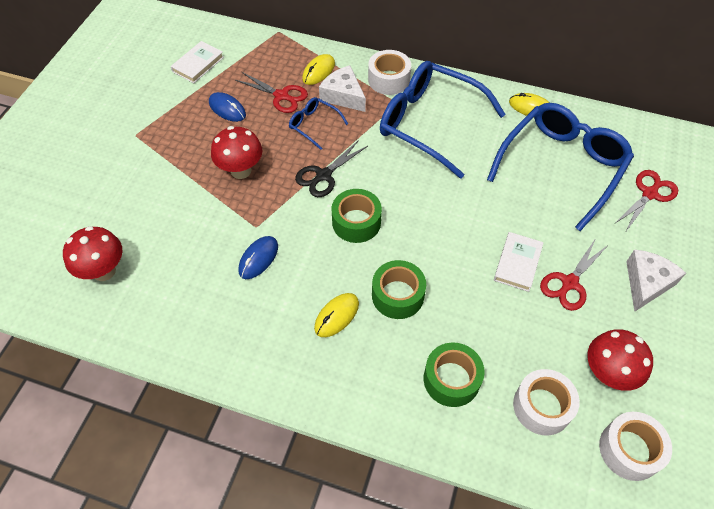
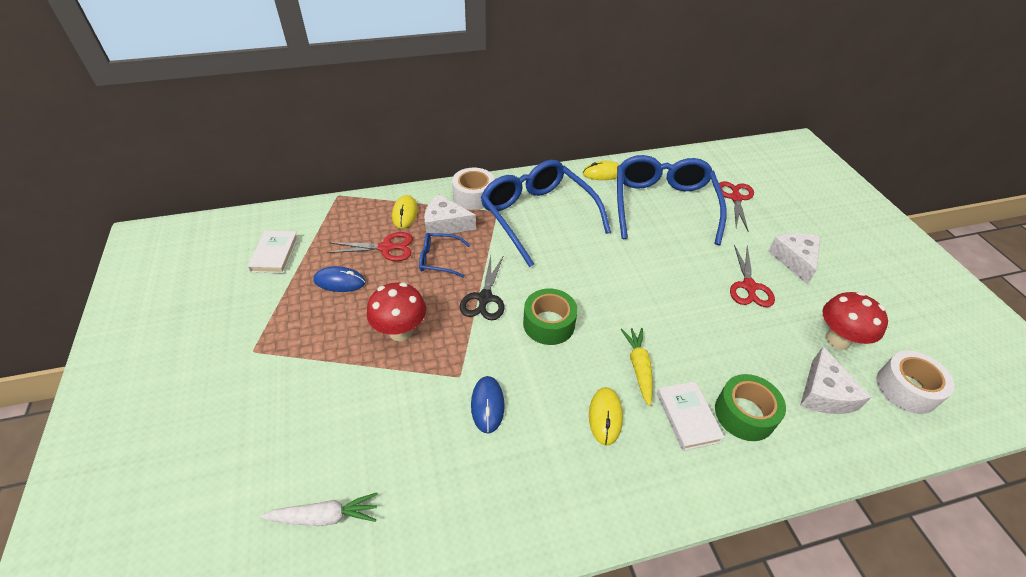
camera: 35 degrees left, 10 degrees down
(104, 271) = (324, 516): red mushroom -> white carrot
(397, 295) = (638, 368): green tape -> yellow carrot
(429, 123) = (537, 216): blue glasses -> blue glasses turned 60 degrees clockwise
(517, 263) = (701, 291): white book -> white book (687, 417)
(542, 406) = (824, 393): white tape -> white cheese

